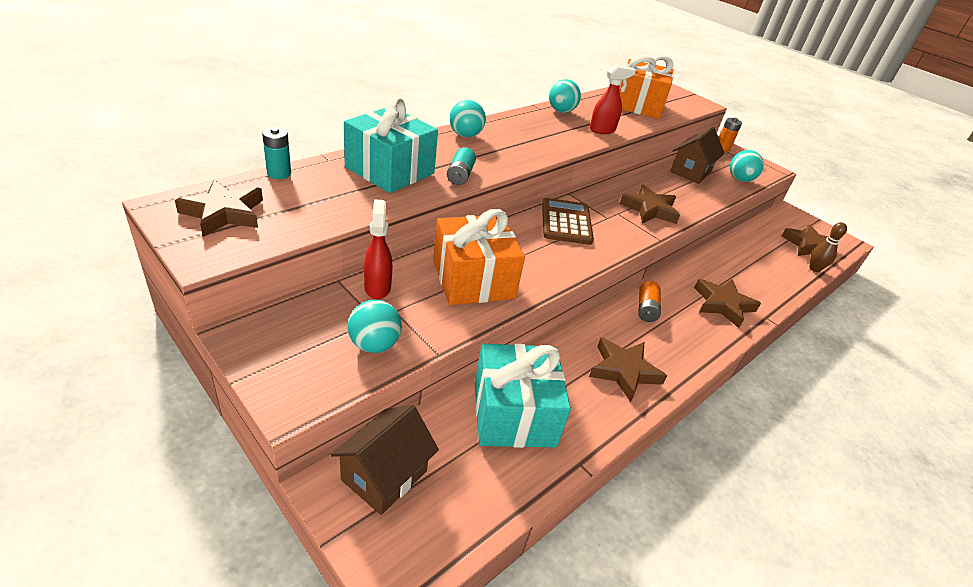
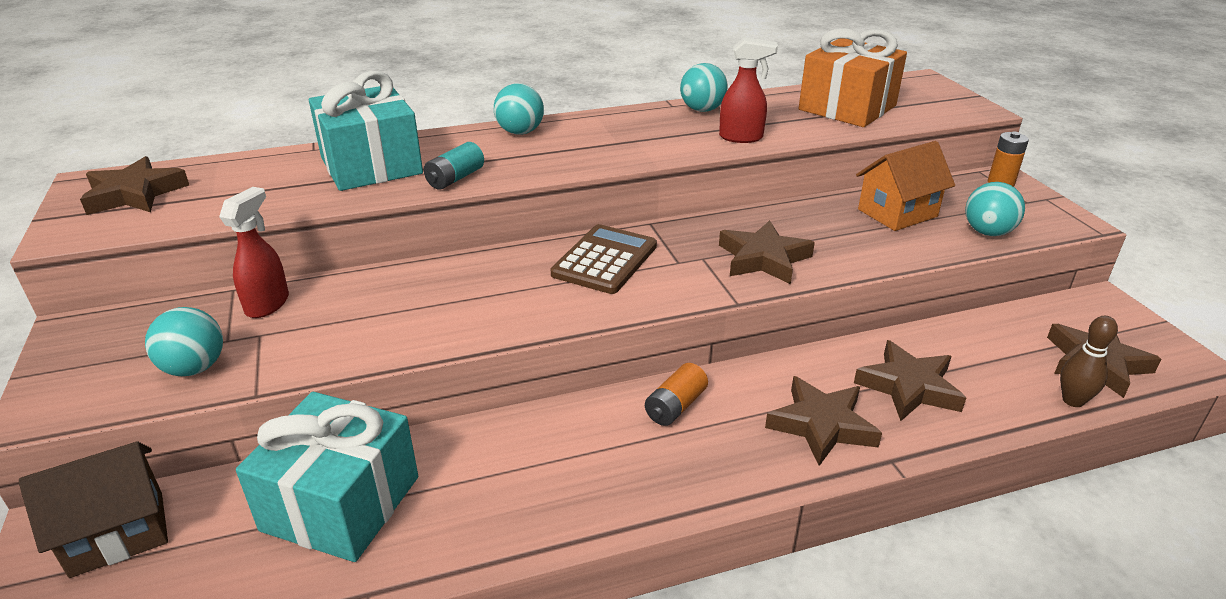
camera: 30 degrees right, 5 degrees down
(279, 173) = (240, 159): turquoise battery -> none
(473, 279) = (394, 314): orange gift -> none
(623, 371) = (554, 486): brown star -> brown star (908, 387)
(690, 172) = (897, 213): brown house -> orange house

